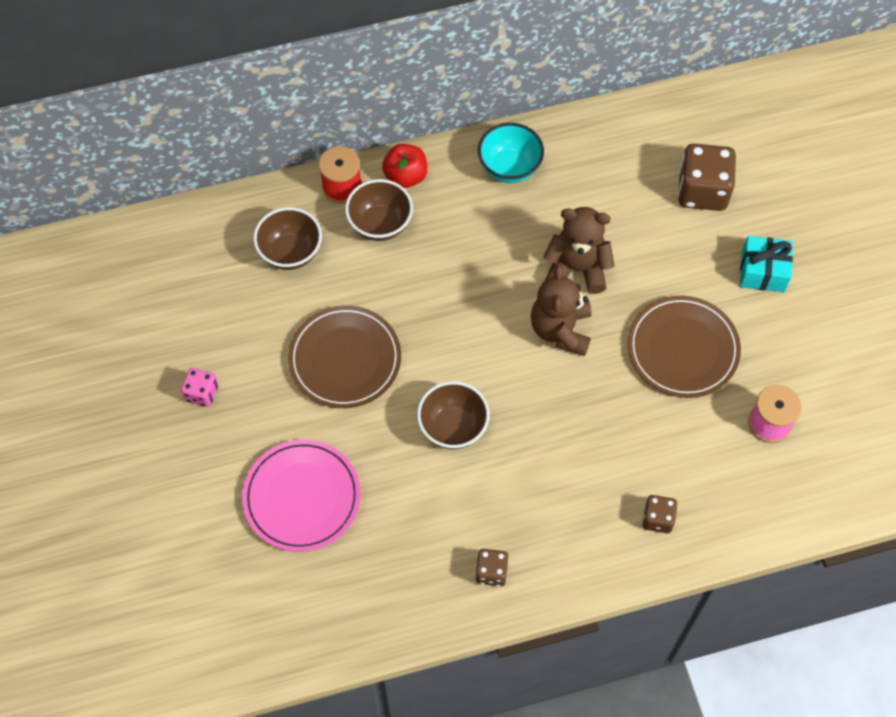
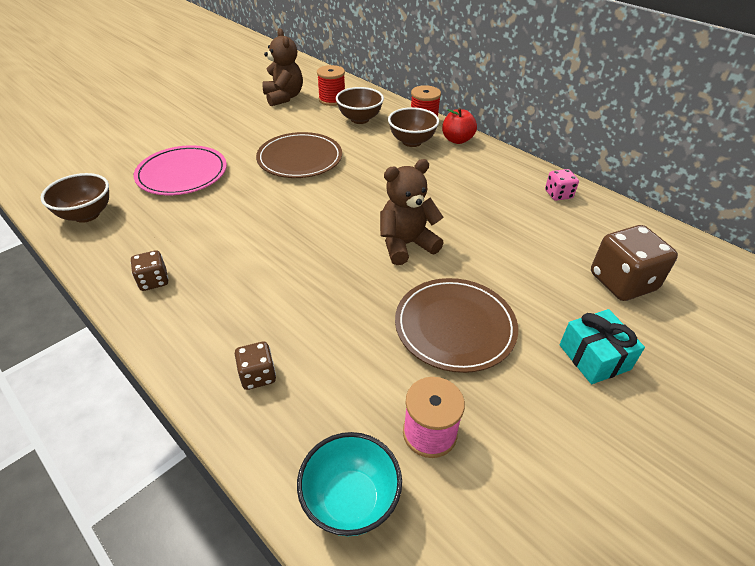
camera: 60 degrees right, 20 degrees down
(202, 393) = (238, 120): pink dice -> pink dice (558, 194)
(215, 260) = (332, 100): none -> red spool
(453, 427) = (277, 219): brown bowl -> brown bowl (87, 215)
(509, 167) = (514, 176): turquoise bowl -> turquoise bowl (350, 500)
(577, 268) = (469, 235): brown teddy bear -> brown teddy bear (284, 97)

